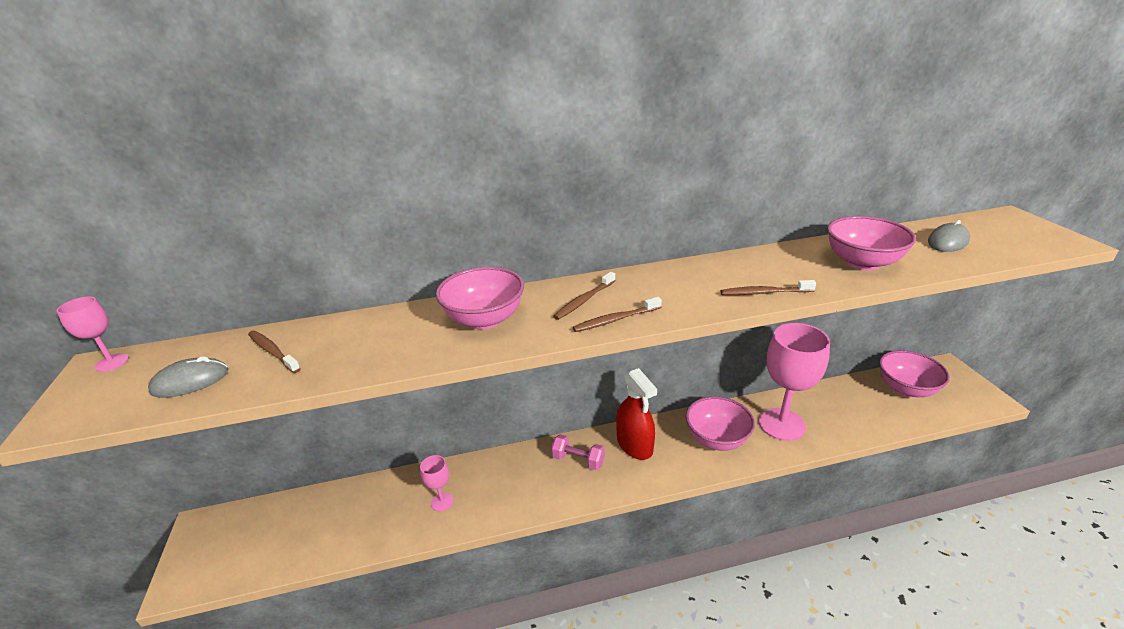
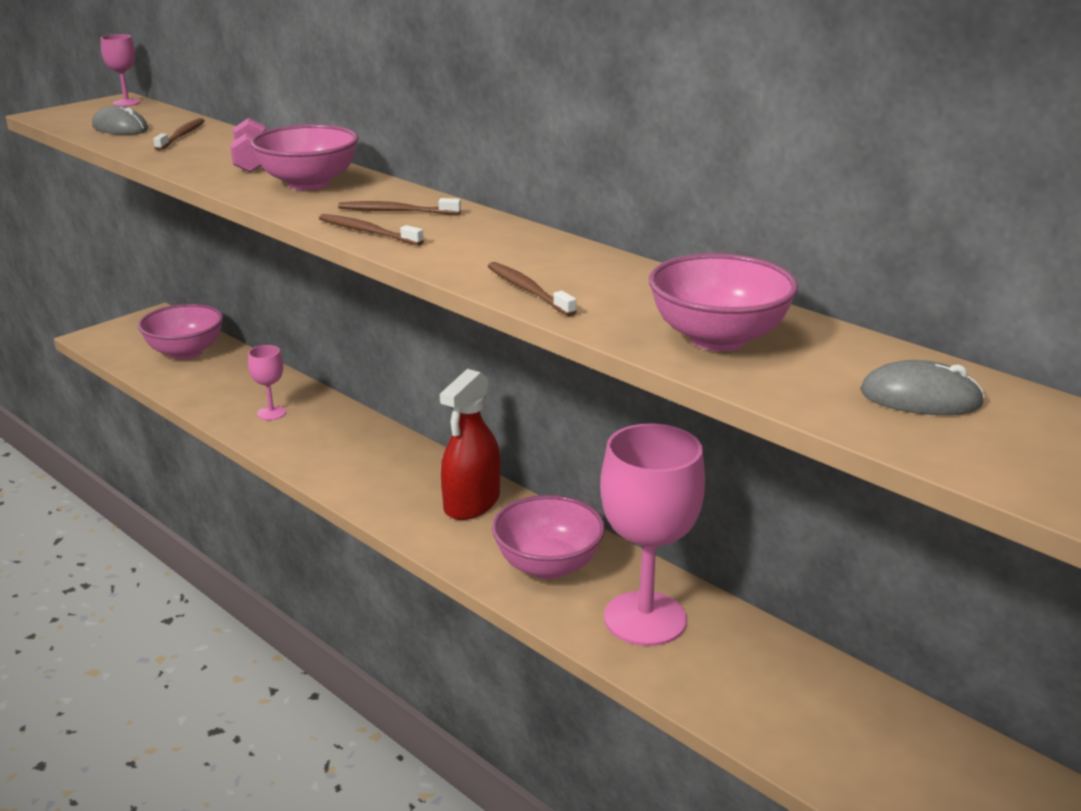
camera: 55 degrees right, 5 degrees down
(578, 460) = (406, 472): pink dumbbell -> pink dumbbell (251, 162)
(906, 389) = (914, 751): pink bowl -> pink bowl (185, 352)

